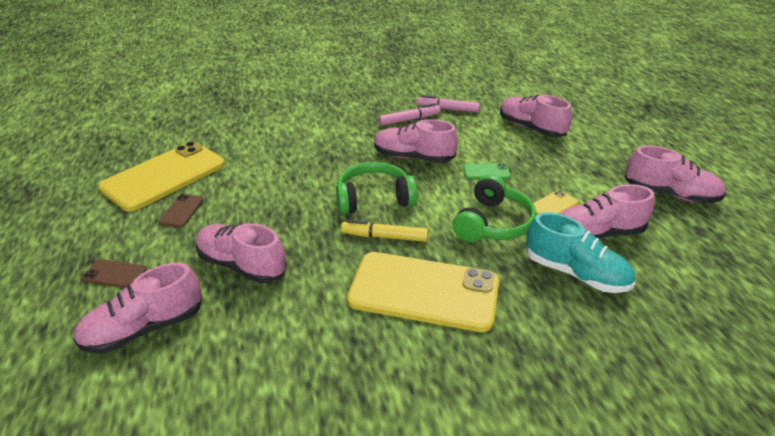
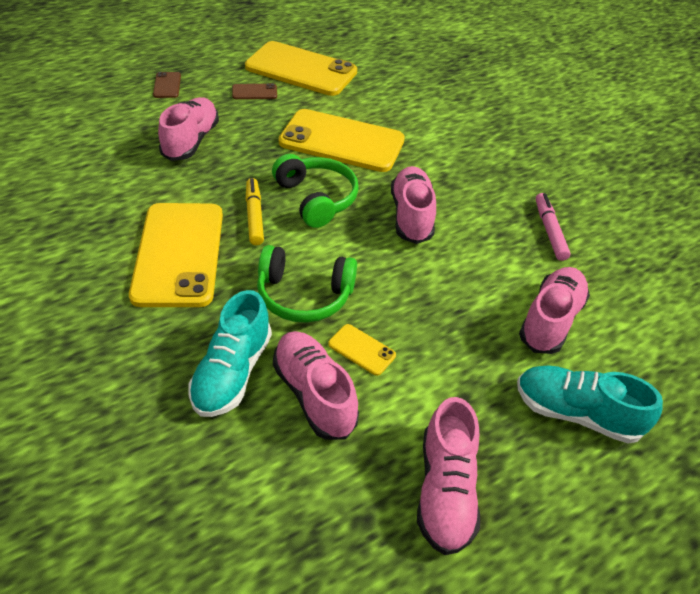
camera: 70 degrees right, 10 degrees up
(144, 328) = (112, 115): pink shoe -> none
(299, 172) = (342, 141): none -> yellow phone
(409, 120) = (498, 200): pink marker -> none
(486, 172) = (410, 281): green phone -> none
(606, 138) = (576, 413): none -> turquoise shoe

